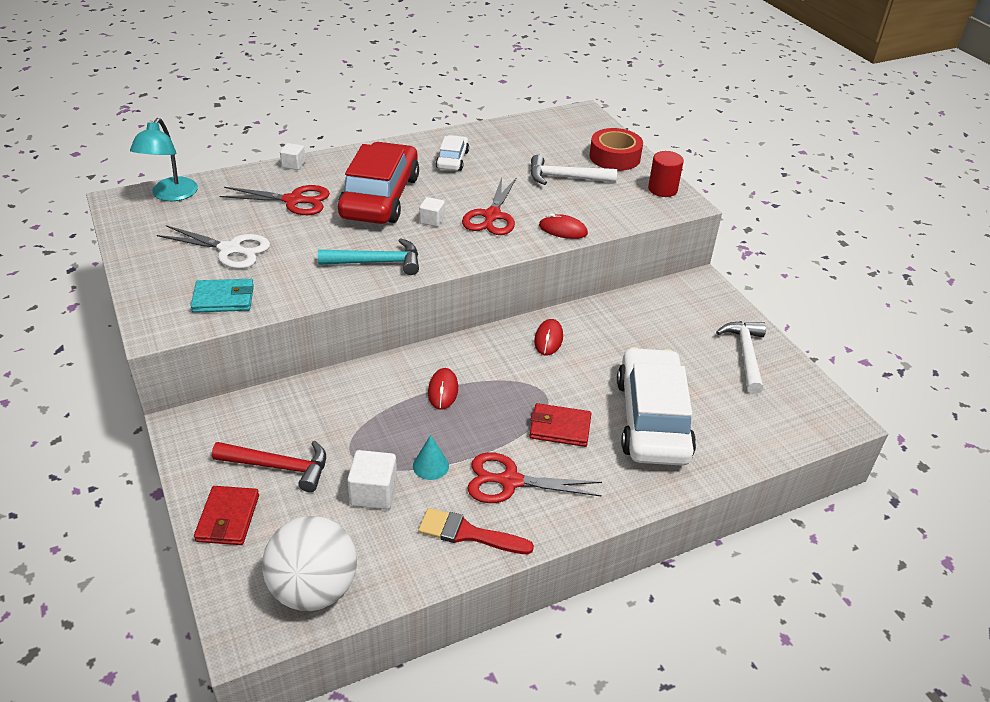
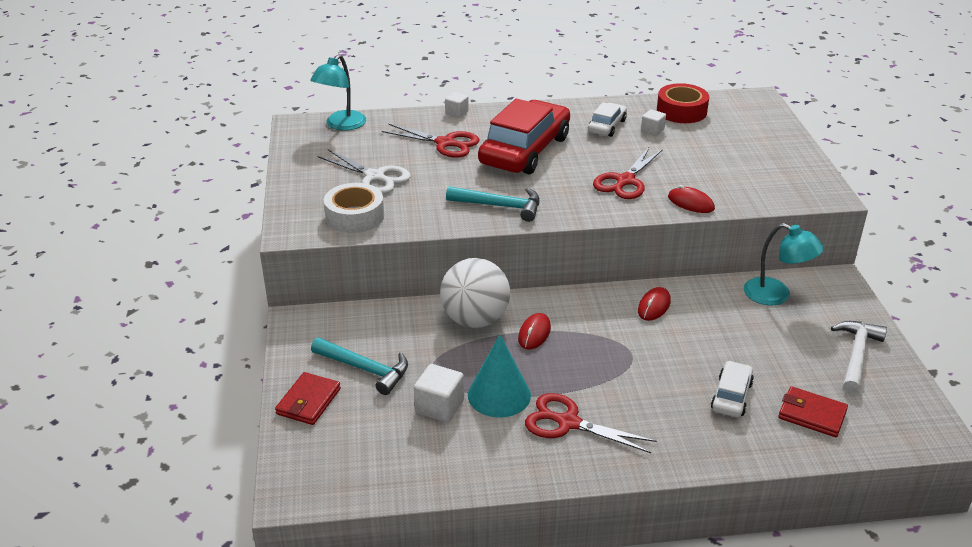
camera: 20 degrees right, 5 degrees down
(223, 299) = (355, 216): turquoise wallet -> white tape
(279, 467) = (365, 369): red hammer -> turquoise hammer
(314, 589) = (360, 473): white ball -> white ball (475, 320)
(430, 466) = (499, 395): turquoise cone -> turquoise cone, size x1.84
(432, 220) = (565, 177): white cube -> white cube (652, 130)
(468, 533) = (512, 458): red brush -> none
(560, 428) = (634, 386): red wallet -> red wallet (812, 415)
(565, 178) = (713, 156): white hammer -> none
(615, 157) = (773, 143): red tape -> red tape (681, 111)
(652, 419) = (731, 396): white car -> white car, size x0.48
(655, 307) = (776, 295): none -> turquoise lamp
(662, 189) = (811, 180): red cylinder -> none

